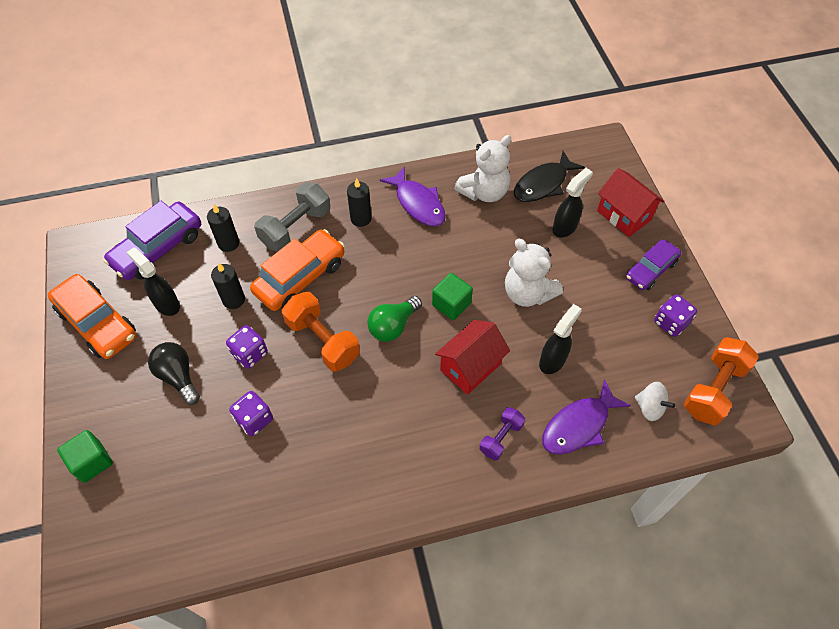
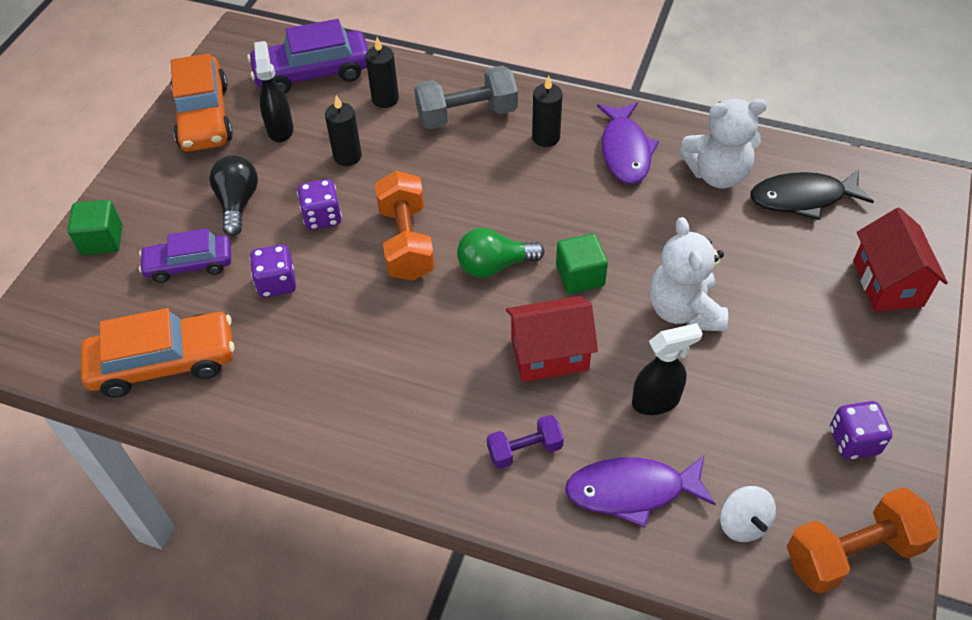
camera: 35 degrees right, 5 degrees down
(300, 277) = (432, 167): orange car -> orange car (164, 363)
(565, 227) = (793, 260): black spray bottle -> none
(650, 270) = (875, 365): purple car -> purple car (189, 264)

